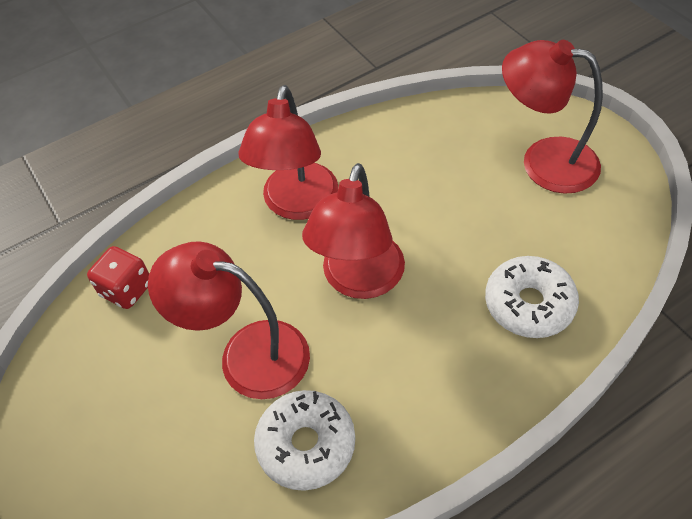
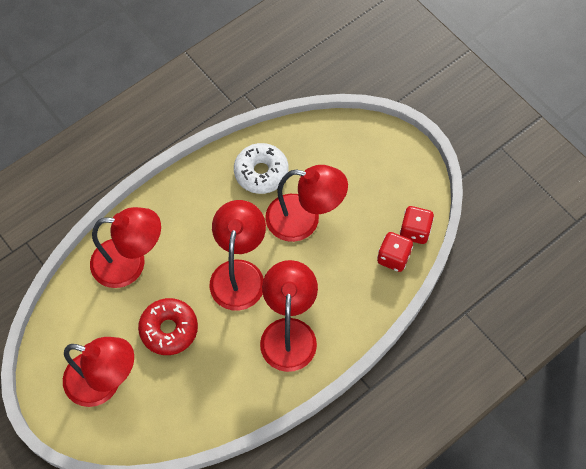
camera: 170 degrees right, 10 degrees up
(80, 326) = (415, 231): none -> red dice
(462, 215) = (169, 329): none -> red donut
(529, 304) = (130, 263): white donut -> red lamp

